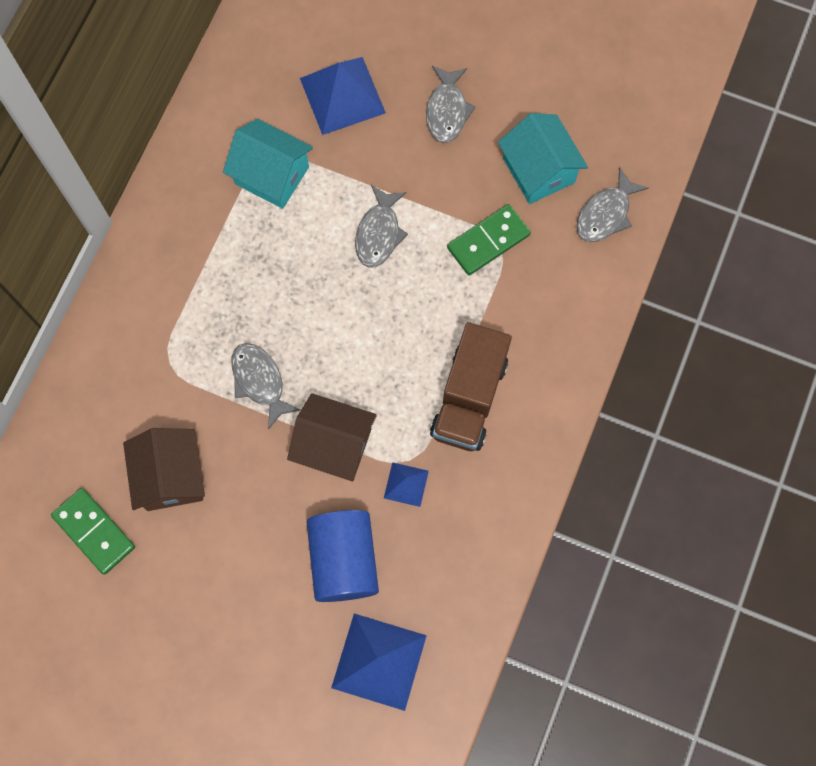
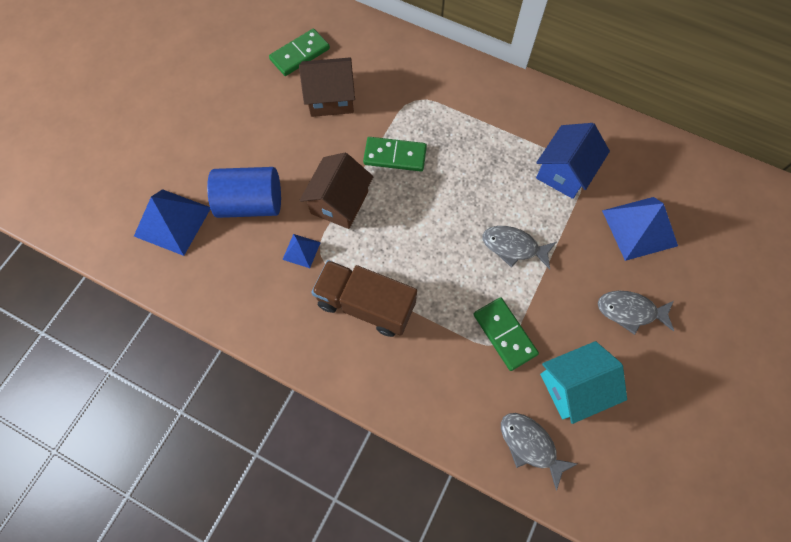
camera: 95 degrees right, 5 degrees down
(260, 381) = (395, 156): grey fish -> green domino
(272, 175) = (564, 172): turquoise house -> blue house

